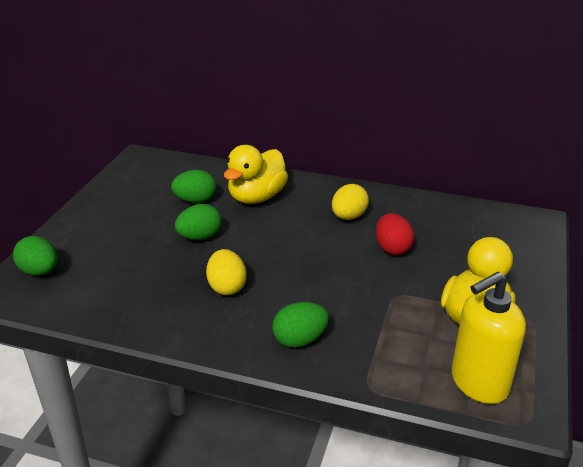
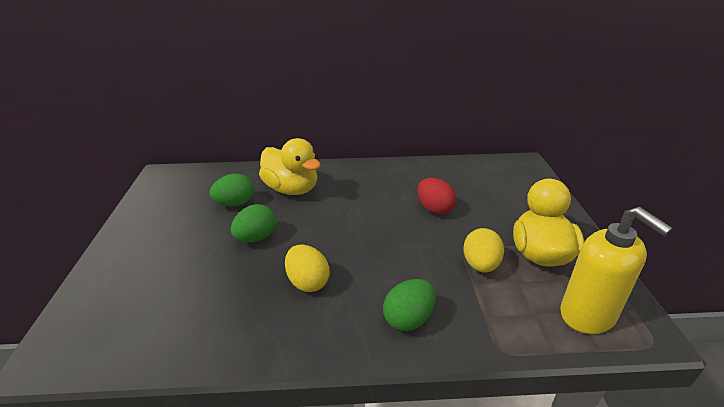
camera: 20 degrees left, 0 degrees up
(40, 272) = (90, 318): green egg -> none
(256, 197) = (292, 189): yellow duck -> yellow duck turned 60 degrees counterclockwise
(348, 217) = (381, 189): yellow egg -> yellow egg (480, 265)
(479, 383) = (588, 315): yellow soap dispenser -> yellow soap dispenser turned 75 degrees counterclockwise

